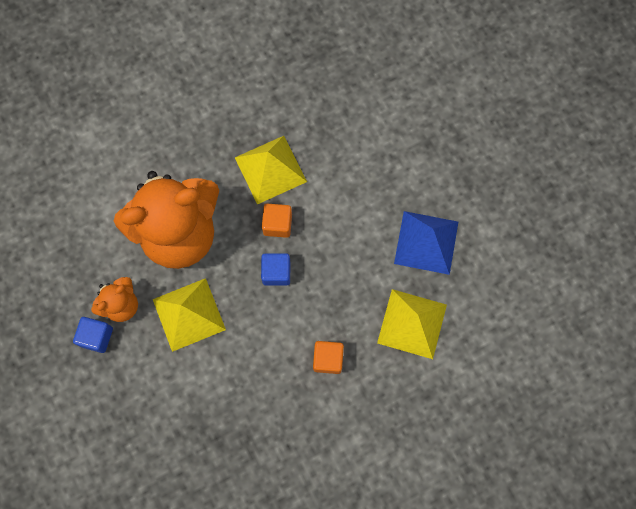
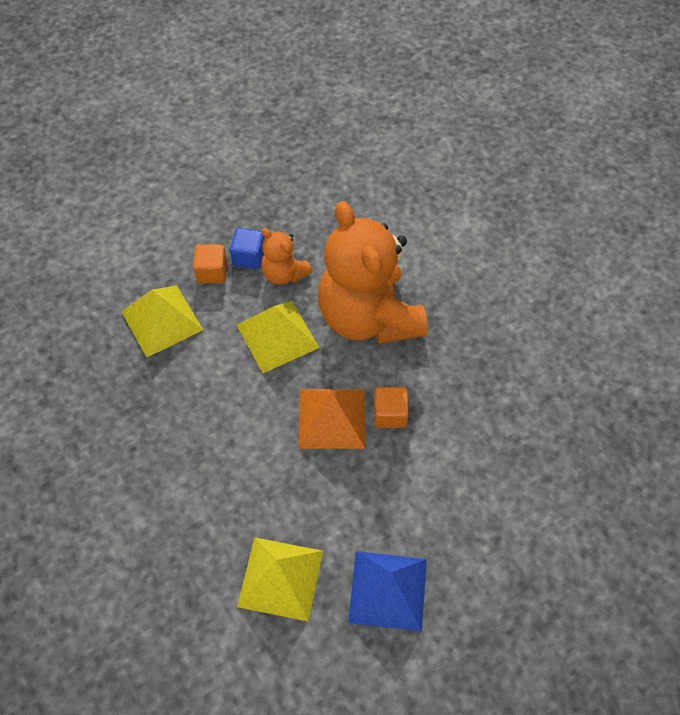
camera: 85 degrees right, 15 degrees down
(270, 169) = (456, 401): yellow pyramid -> yellow pyramid (162, 320)
(276, 272) = (332, 418): blue cube -> orange pyramid
(328, 359) = (233, 482): orange cube -> orange cube (212, 272)

